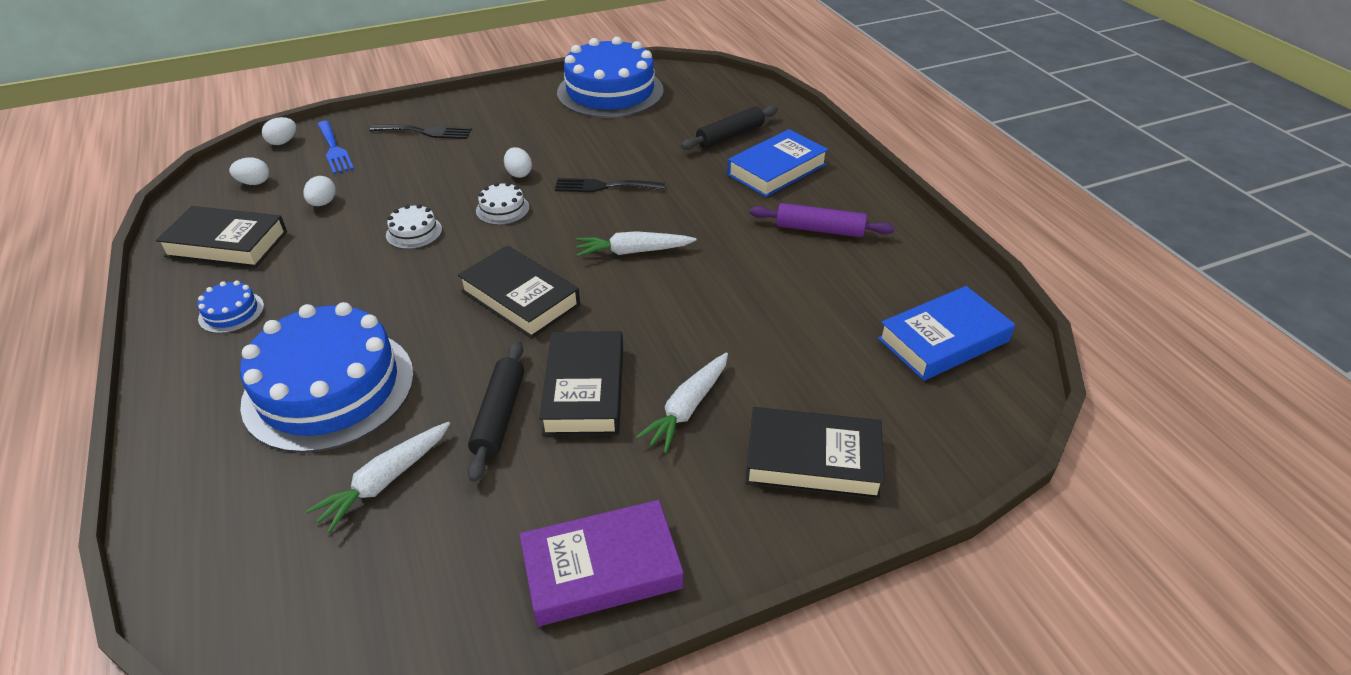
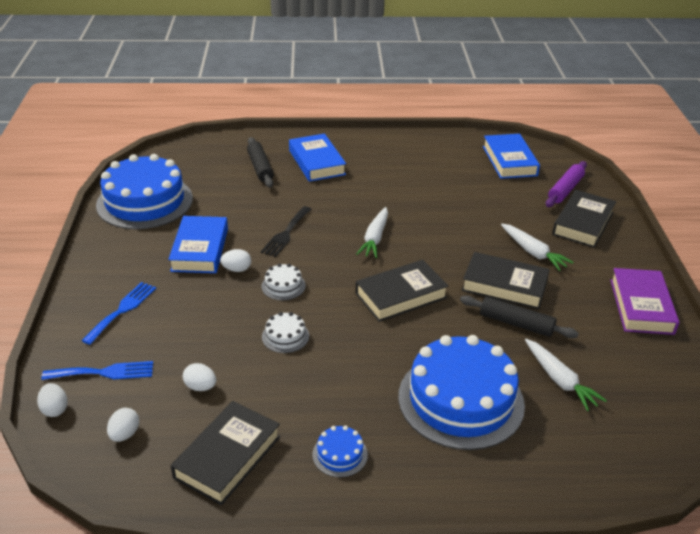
camera: 70 degrees left, 5 degrees down
(425, 132) = (122, 310): black fork -> blue fork
(543, 143) = (200, 249): none -> blue book
(819, 229) = (393, 166): purple rolling pin -> purple rolling pin (565, 190)

